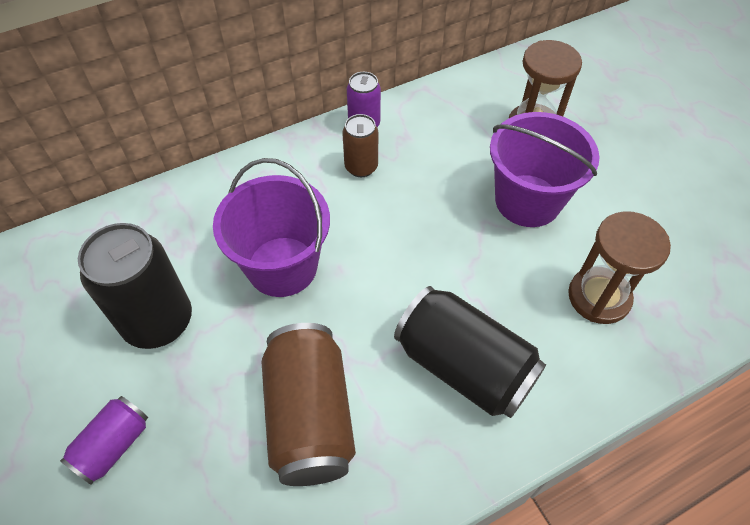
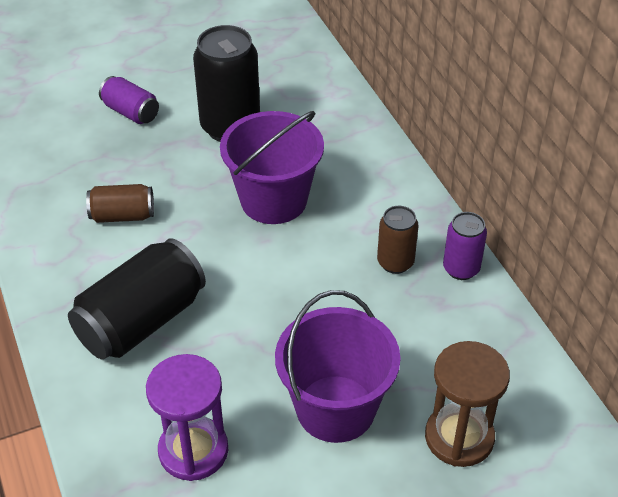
camera: 95 degrees right, 10 degrees down
(310, 416) = (122, 216): brown can -> brown can, size x0.55
(599, 297) = (193, 450): brown hourglass -> purple hourglass

